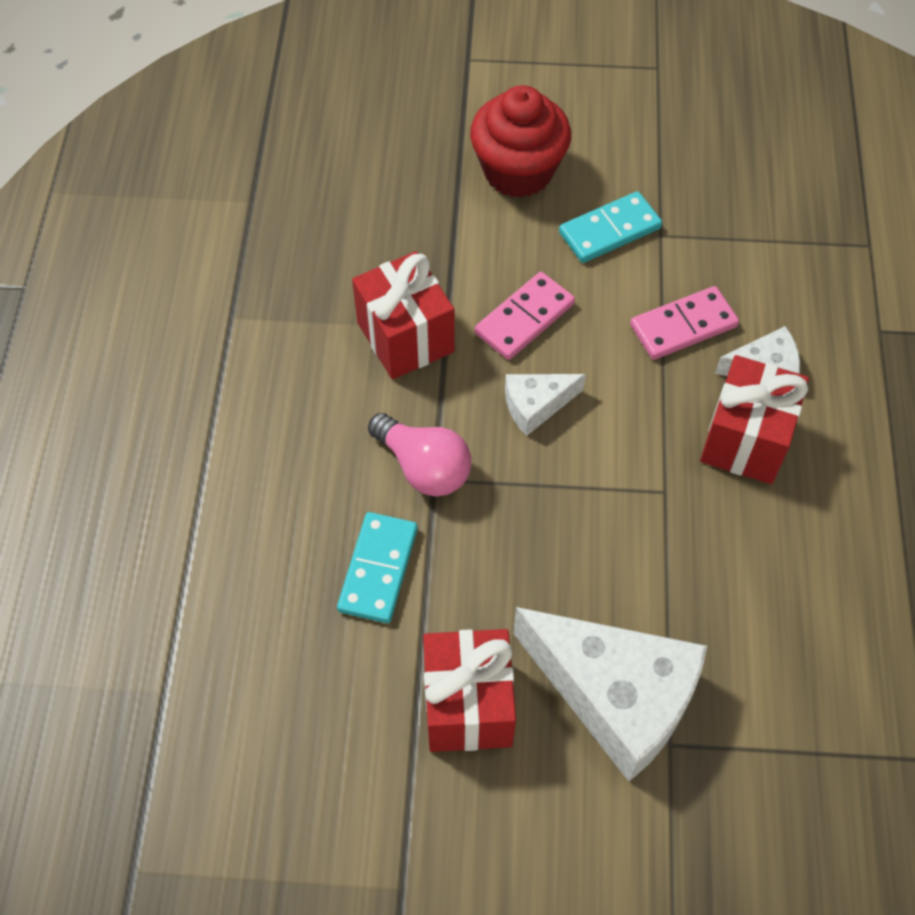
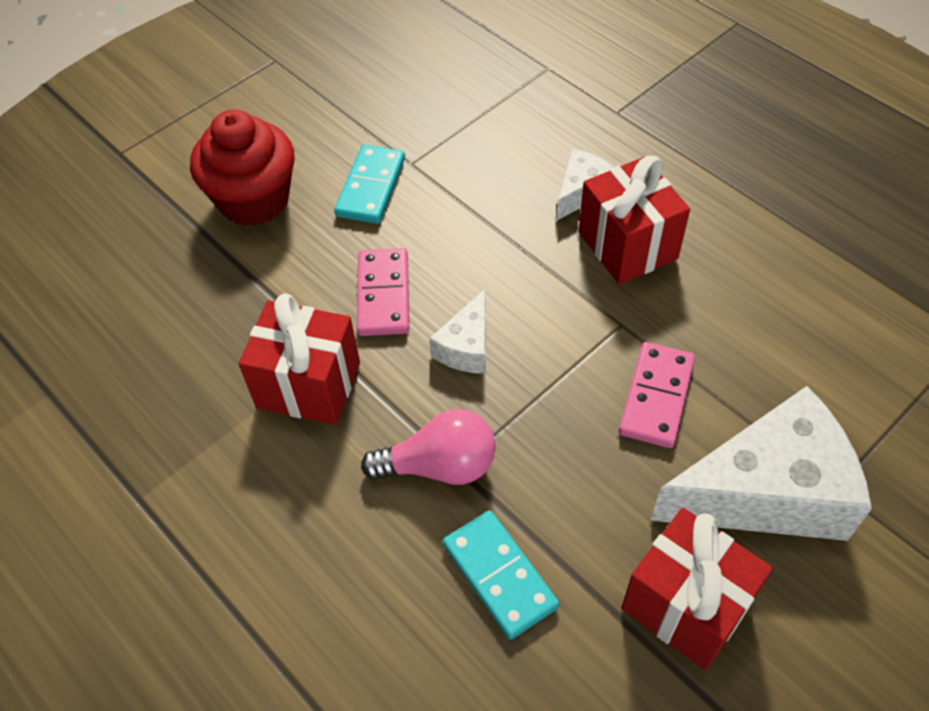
camera: 45 degrees left, 5 degrees down
(683, 326) = (498, 208): pink domino -> pink domino (656, 397)

